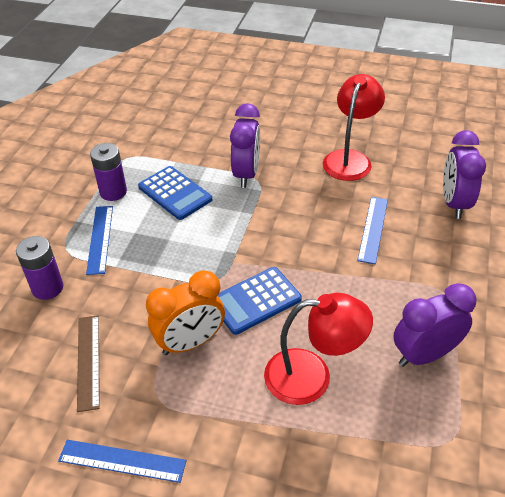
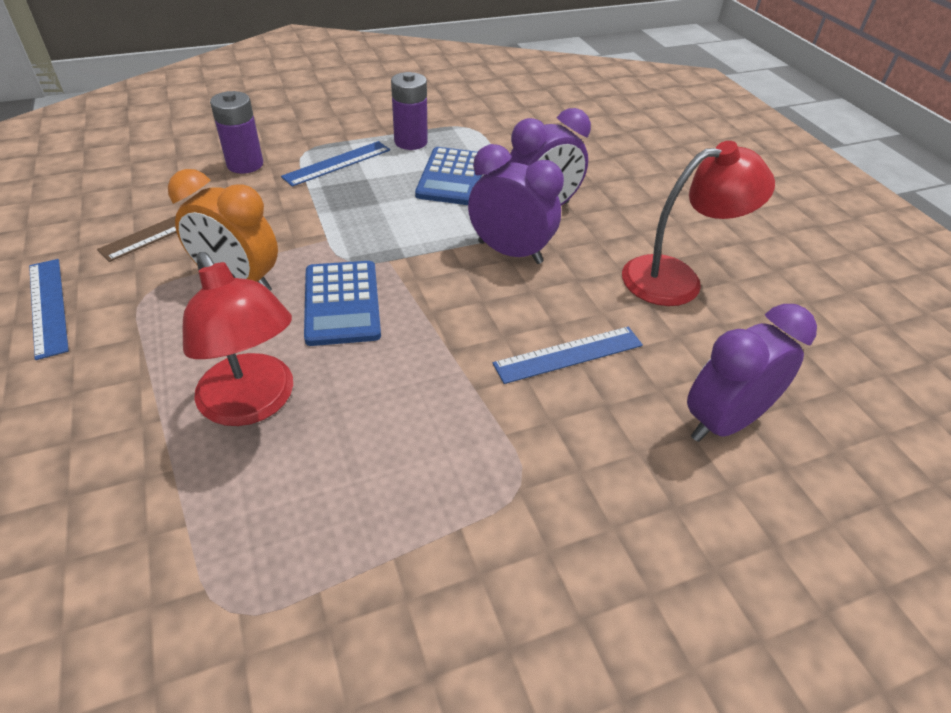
camera: 50 degrees right, 0 degrees up
(255, 300) = (342, 303): blue calculator -> blue calculator turned 120 degrees counterclockwise
(424, 355) = (375, 509): purple clock -> purple clock (510, 252)

